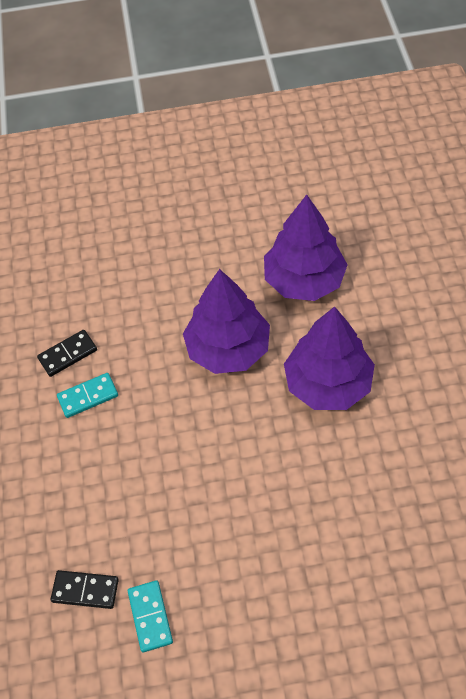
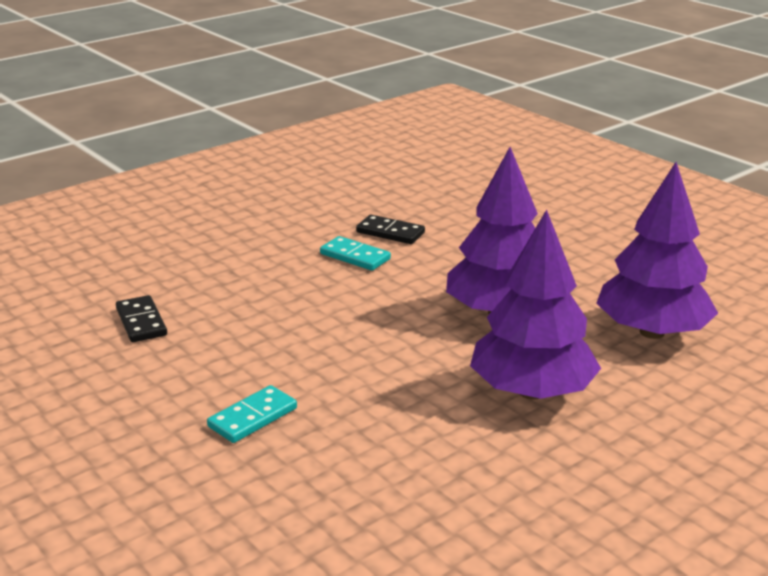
camera: 55 degrees right, 30 degrees down
(150, 616) = (136, 367): turquoise domino -> turquoise domino (252, 417)

